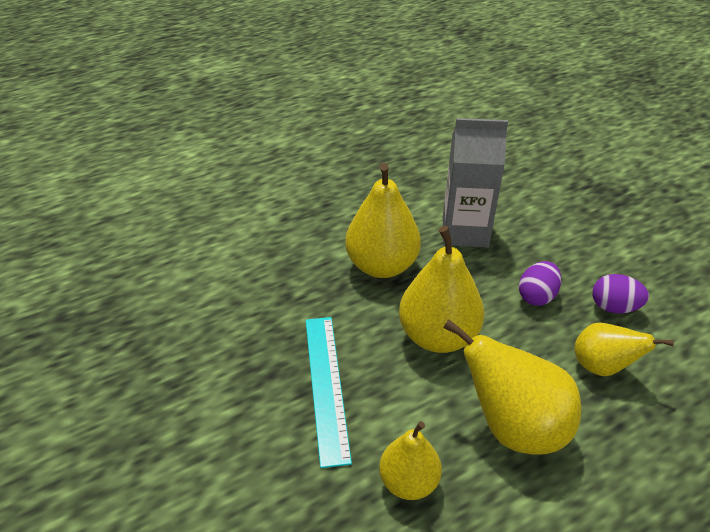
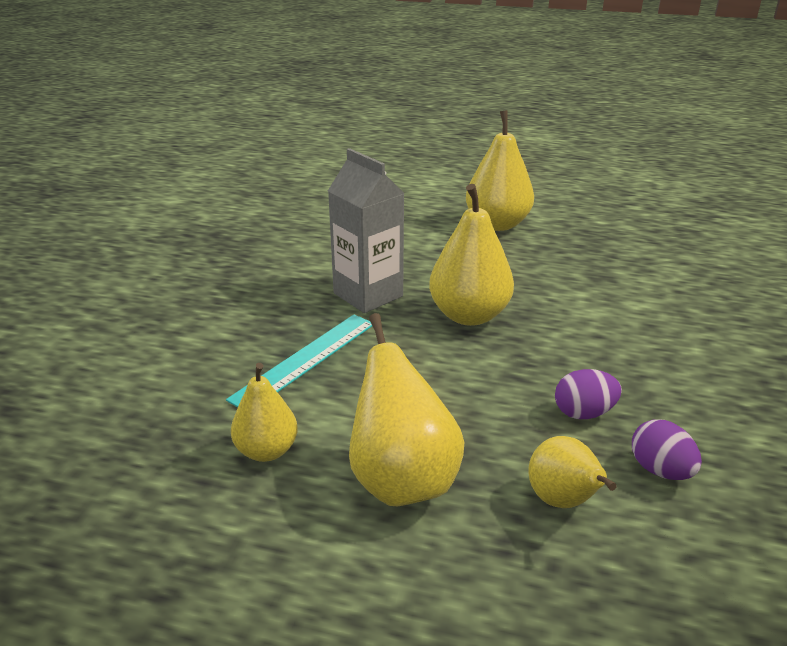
camera: 45 degrees right, 10 degrees down
(438, 336) = (439, 384): yellow pear -> yellow pear (497, 224)
(465, 232) = (587, 332): grey carton -> grey carton (368, 295)

